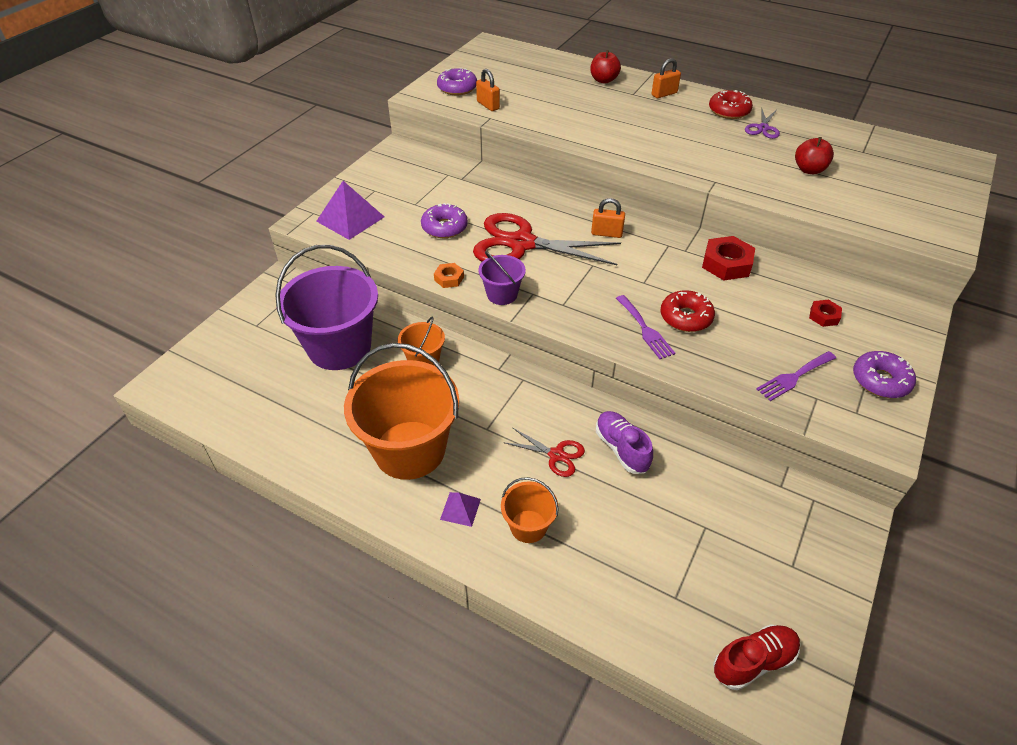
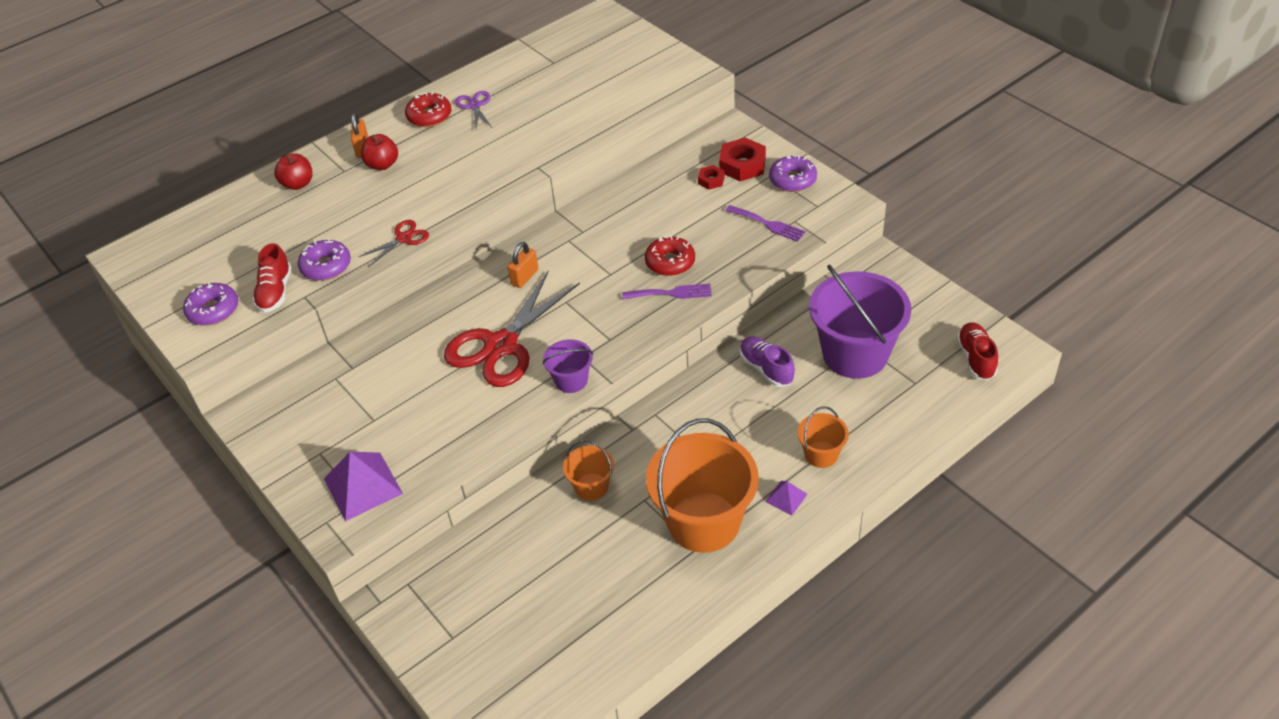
camera: 65 degrees left, 0 degrees up
(339, 347) = (533, 558): purple bucket -> purple bucket (855, 354)
(444, 227) = (434, 402): purple donut -> purple donut (326, 266)
(449, 278) = (523, 417): orange nut -> none
(488, 105) = (275, 292): orange padlock -> red shoe
(556, 455) = (754, 415): red scissors -> red scissors (403, 238)
(621, 449) = (766, 369): purple shoe -> purple shoe turned 60 degrees clockwise
(726, 264) = (616, 212): red nut -> red nut (742, 165)
(763, 128) = (475, 106): purple scissors -> purple scissors turned 150 degrees counterclockwise
(794, 377) = (768, 224): purple fork -> purple fork turned 45 degrees counterclockwise
(809, 170) = (559, 104): red apple -> red apple (382, 165)

